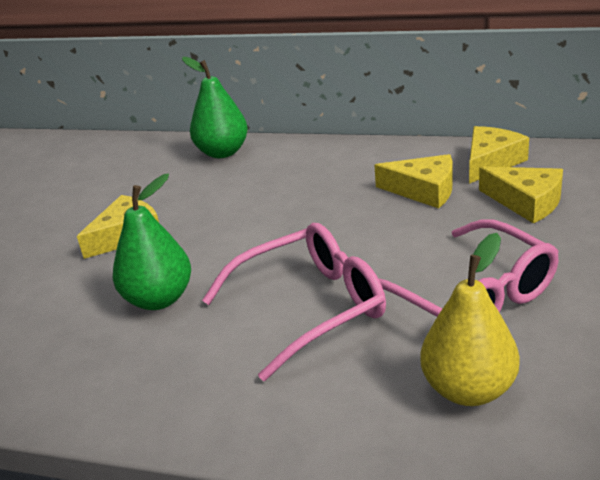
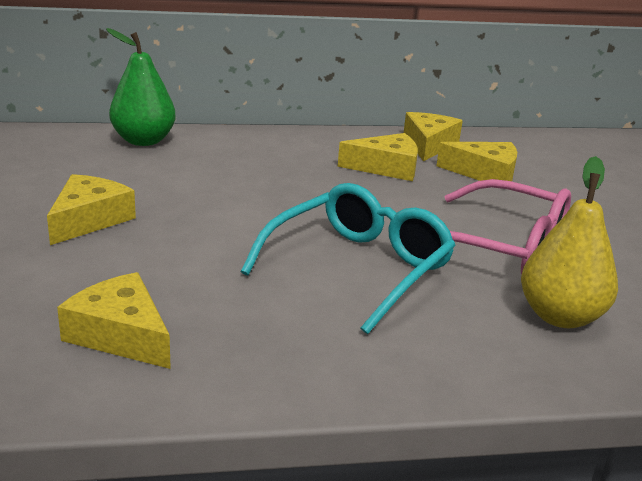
camera: 30 degrees left, 5 degrees down
(77, 351) = (121, 335): none -> yellow cheese
(159, 299) = (183, 275): green pear -> none
(310, 307) = (358, 268): pink glasses -> turquoise glasses

